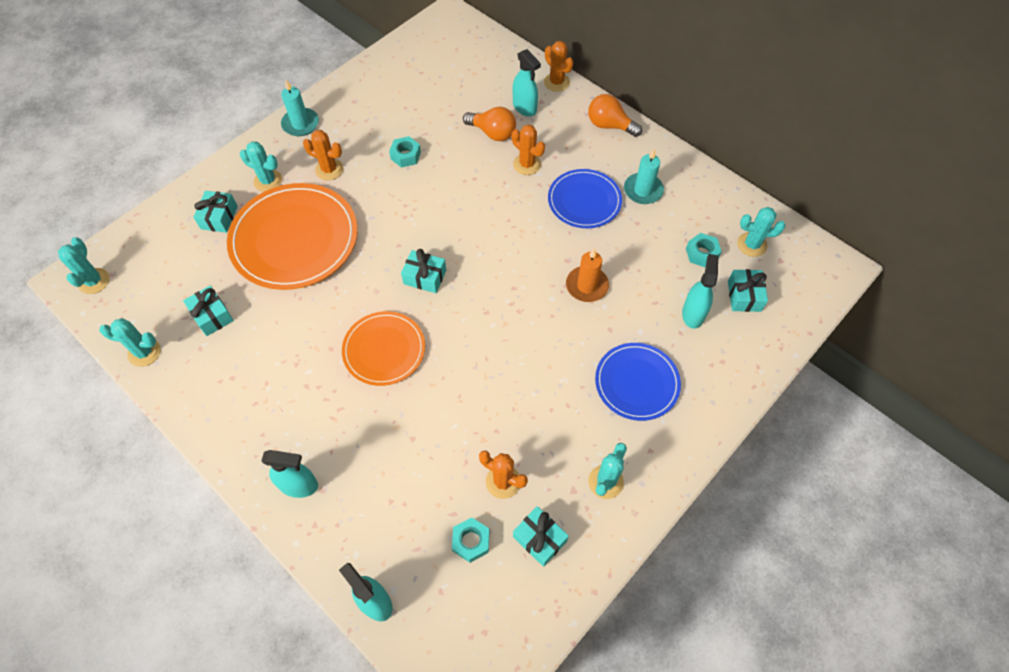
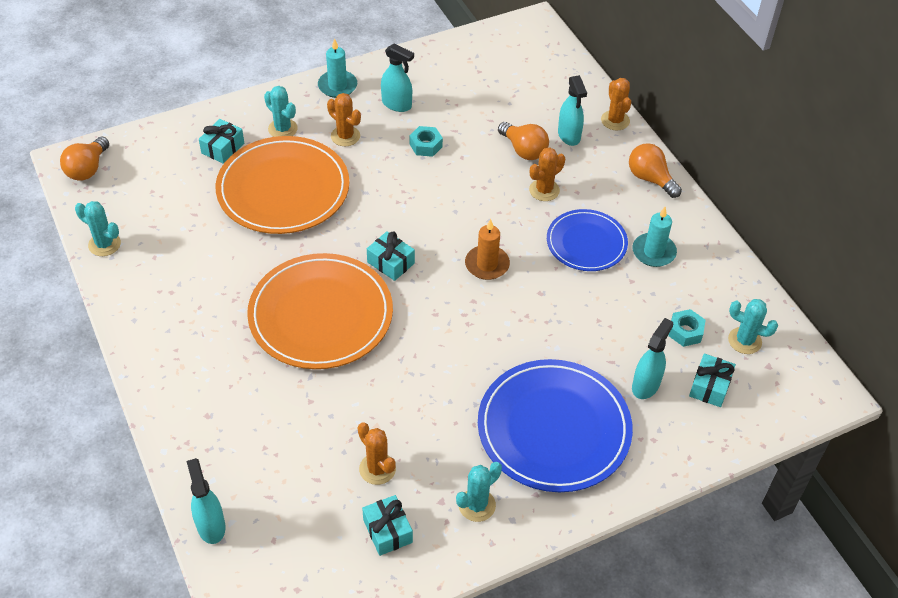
camera: 20 degrees right, 10 degrees down
(94, 281) = (87, 169): turquoise cactus -> orange light bulb
(212, 316) = (177, 232): turquoise gift -> none
(299, 485) = (189, 404): turquoise spray bottle -> turquoise spray bottle (397, 104)
(384, 350) = (321, 315): orange plate -> orange plate, size x1.68
(471, 541) = (322, 509): turquoise nut -> none
(527, 164) = (544, 190): orange cactus -> orange cactus turned 75 degrees clockwise
(587, 286) = (548, 323): orange candle -> orange candle (487, 264)
(637, 383) = (554, 428): blue plate -> blue plate, size x1.68

